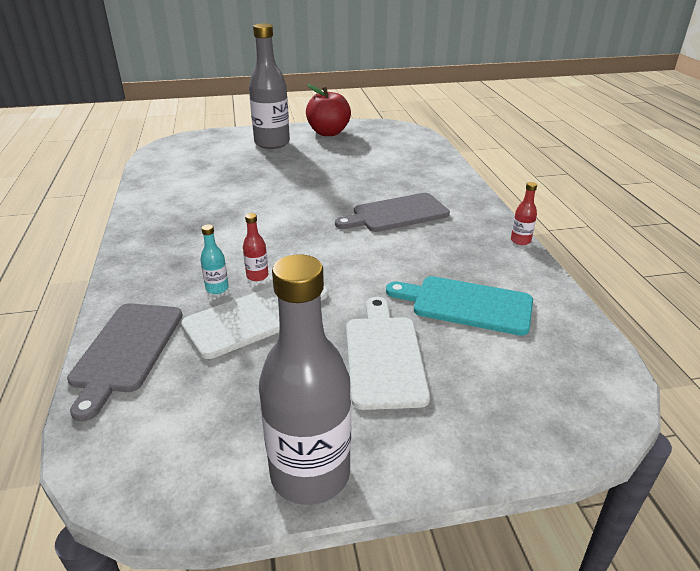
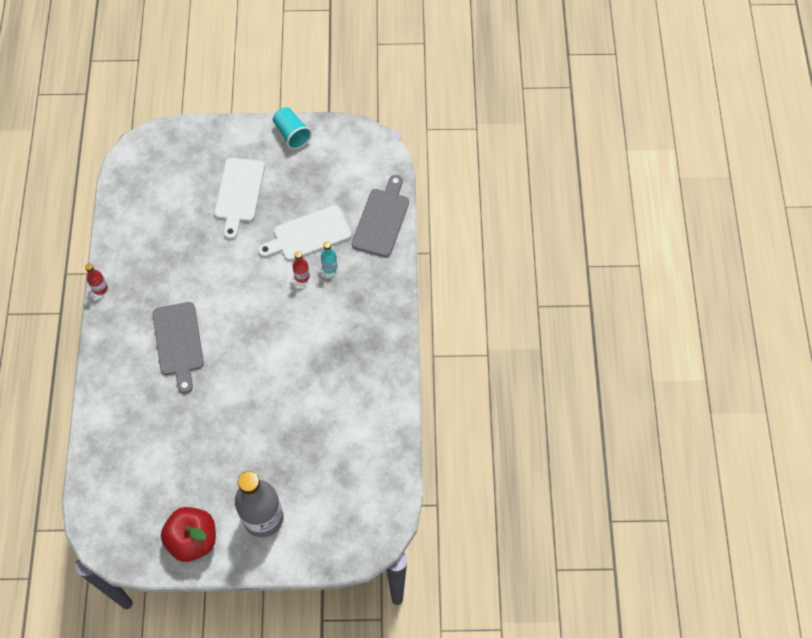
camera: 170 degrees left, 30 degrees up
(310, 474) = (292, 134): grey bottle -> turquoise cup
(396, 214) = (178, 342): grey cutting board -> grey cutting board turned 90 degrees clockwise
(466, 304) = (174, 226): turquoise cutting board -> none

